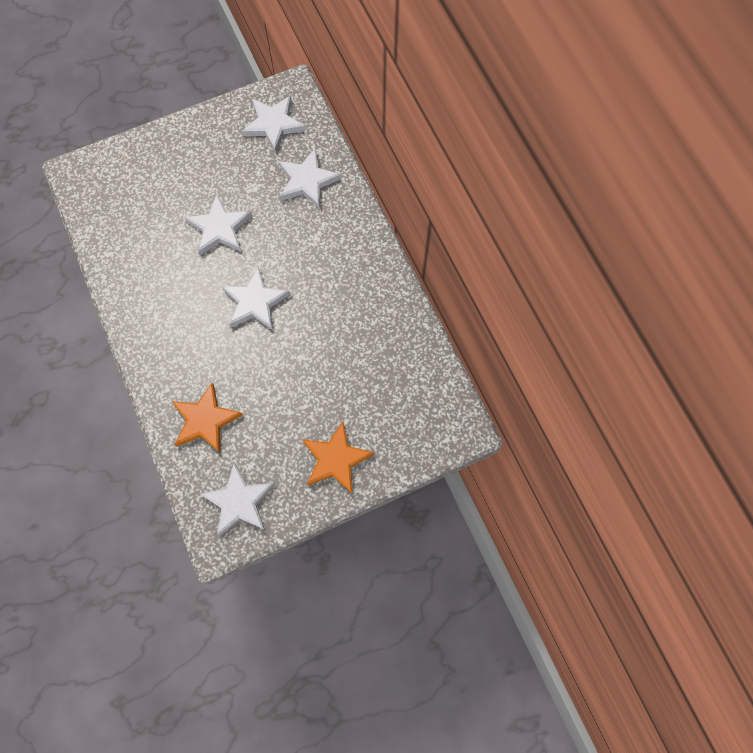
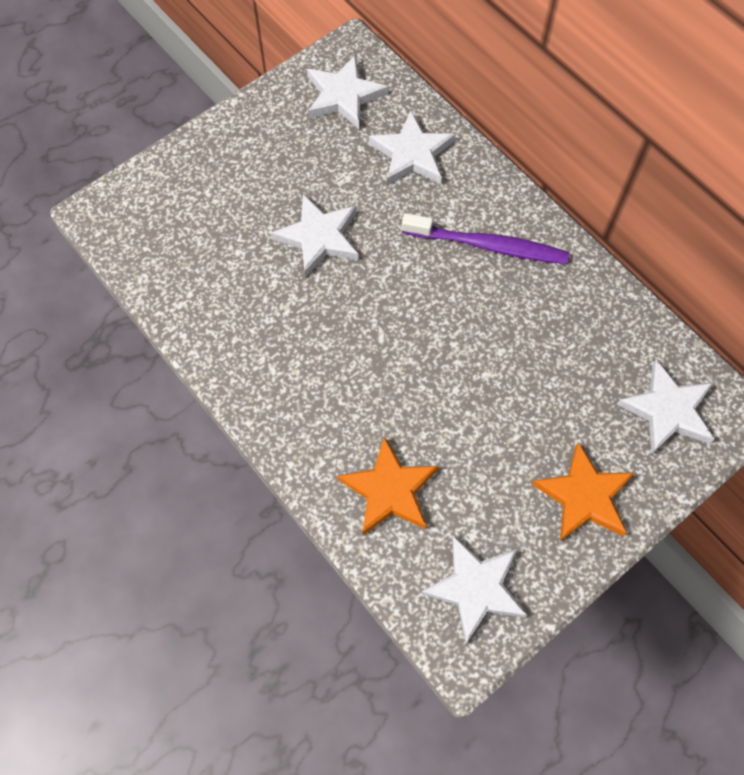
camera: 15 degrees left, 5 degrees down
(255, 302) = (400, 319): white star -> white star (667, 410)
(336, 263) = (488, 245): none -> purple toothbrush

